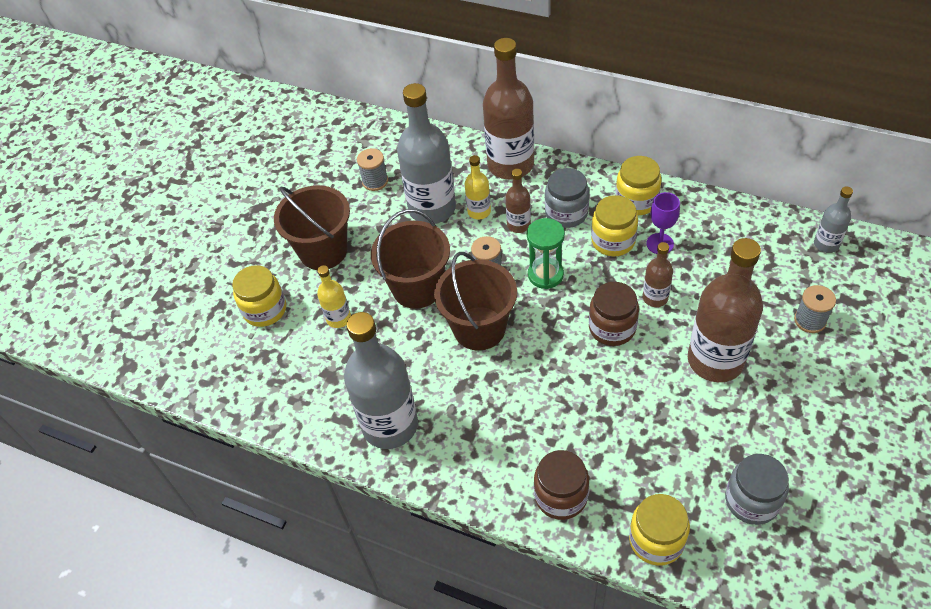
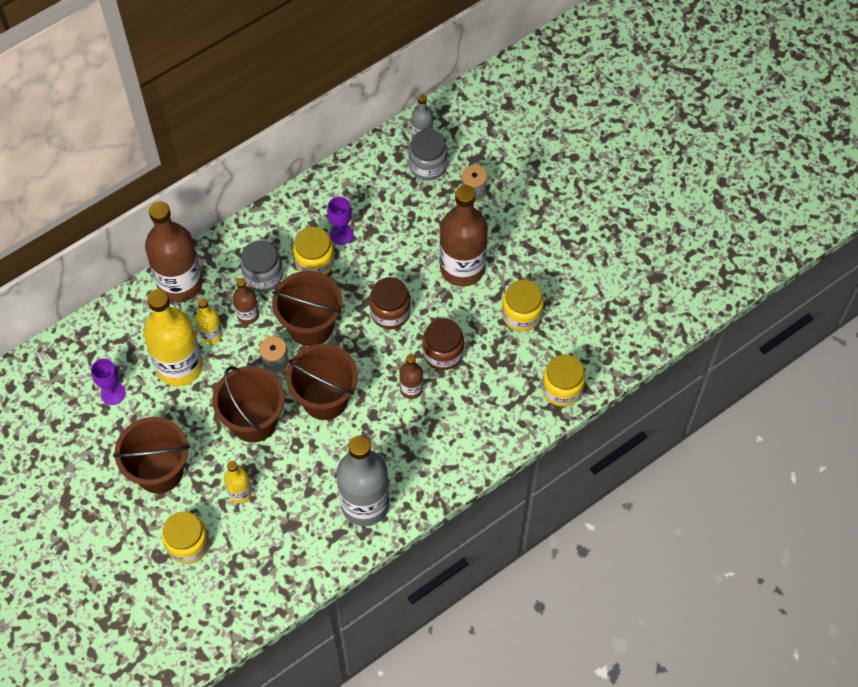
camera: 65 degrees left, 10 degrees up
(375, 181) = (113, 393): grey spool -> purple goblet
(432, 208) = (179, 366): grey bottle -> yellow bottle
(545, 275) = (310, 326): green hourglass -> brown bucket
(561, 496) = (495, 425): brown jar -> brown jar (443, 353)
(636, 201) = (290, 222): yellow jar -> yellow jar (521, 315)
(655, 298) = (385, 269): brown bottle -> brown bottle (411, 389)
(752, 500) = (572, 318): grey jar -> grey jar (428, 165)

